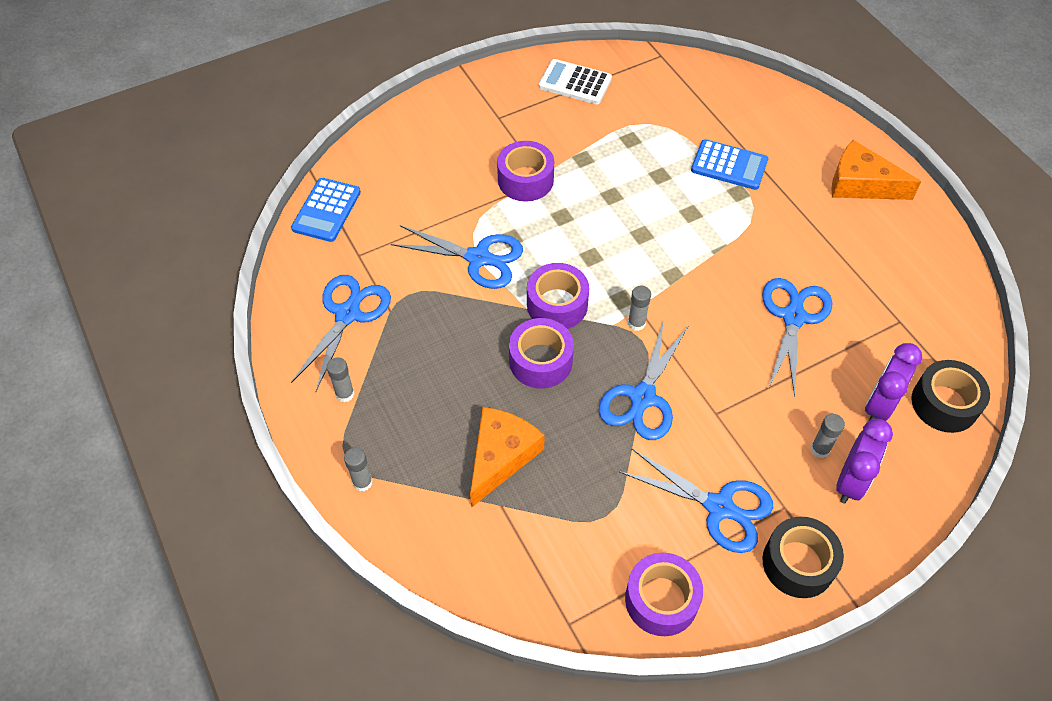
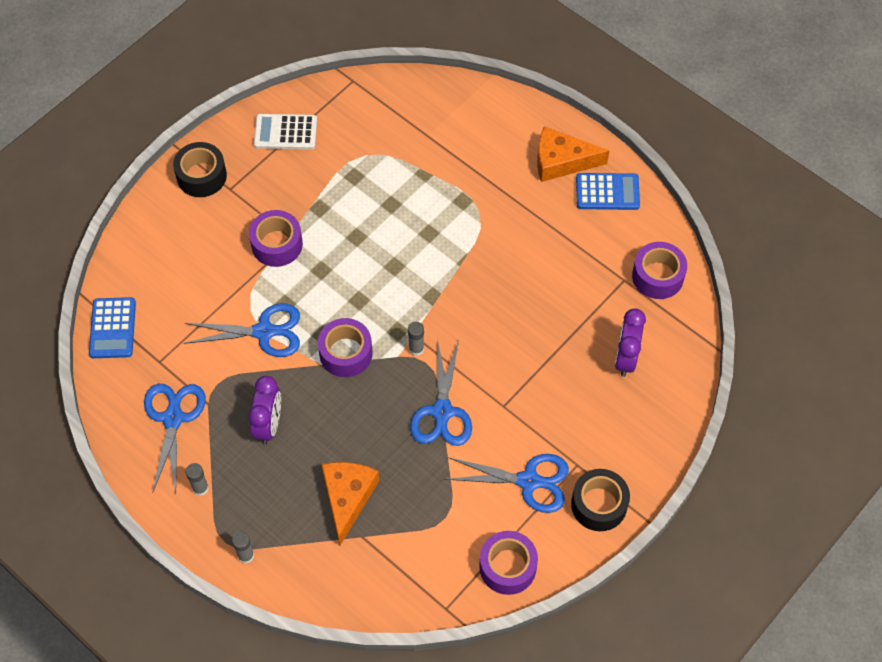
camera: 20 degrees left, 5 degrees up
(540, 361) = (350, 407): purple tape -> purple tape (657, 276)
(729, 165) = (447, 176): blue calculator -> blue calculator (607, 192)
(793, 317) = (540, 303): blue scissors -> none
(820, 449) = (590, 409): grey glue stick -> none
(850, 481) = (620, 427): purple clock -> purple clock (269, 425)
(944, 403) = (674, 340): black tape -> black tape (201, 176)

